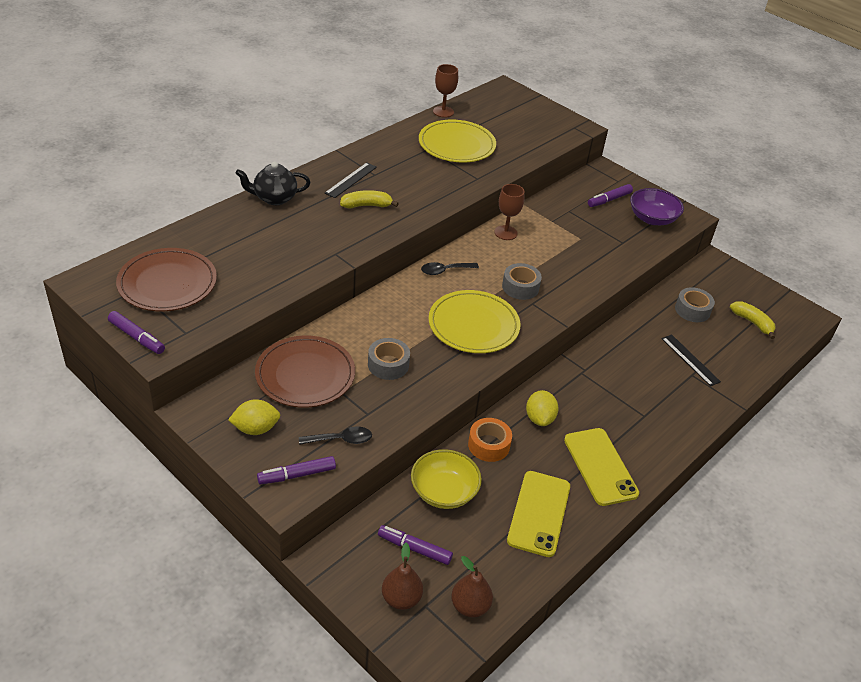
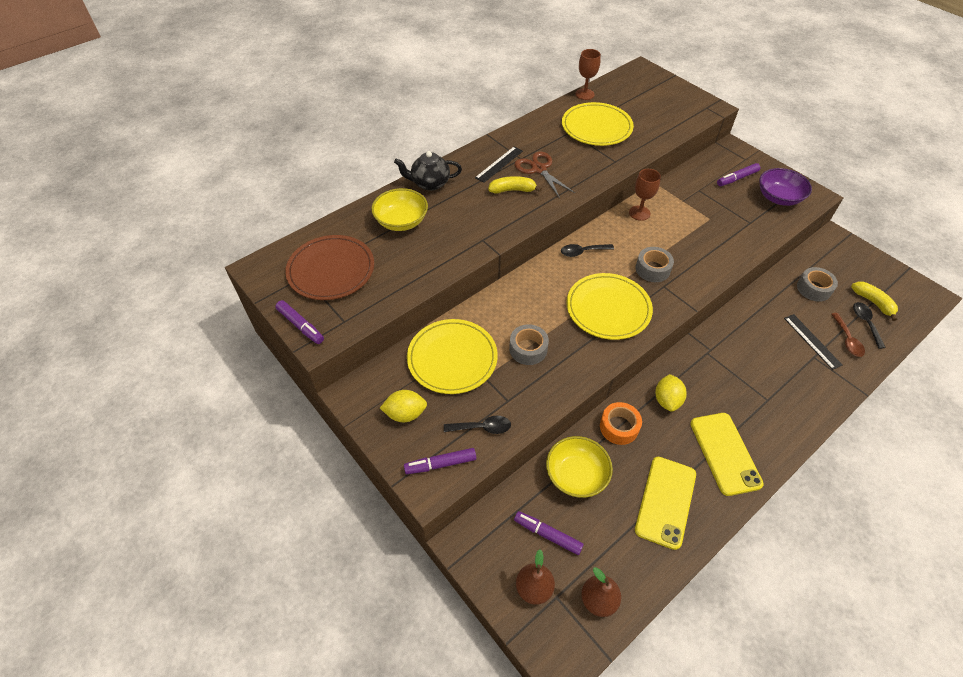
camera: 10 degrees right, 10 degrees up
(244, 235) = (401, 221): none -> yellow bowl
(305, 375) = (452, 358): brown plate -> yellow plate
(395, 185) = (539, 169): none -> brown scissors
(725, 358) = (847, 339): none -> brown spoon
(745, 342) = (866, 323): none -> black spoon

